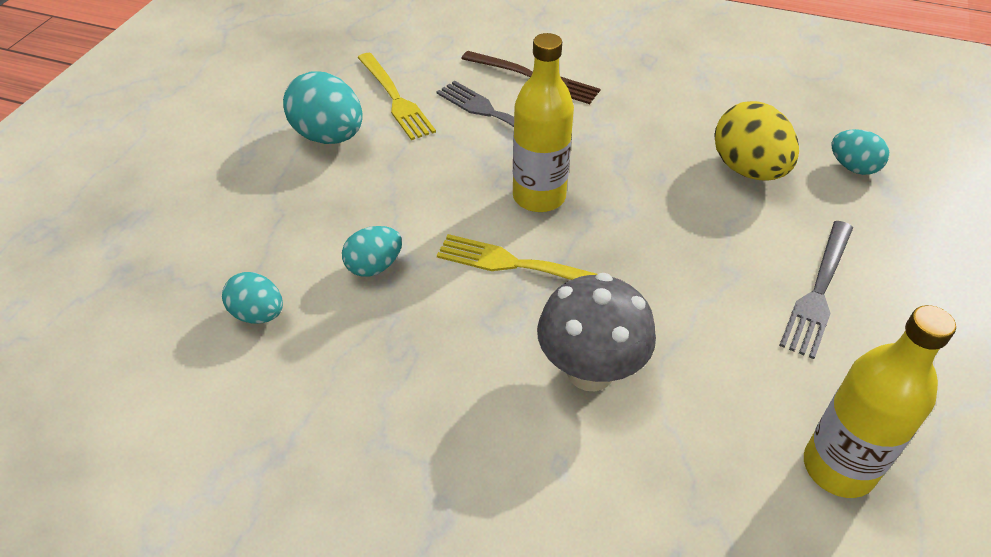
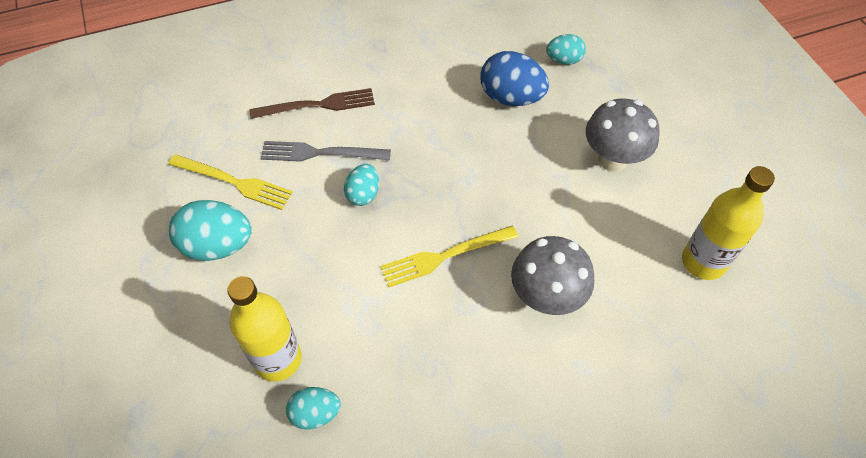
camera: 40 degrees left, 10 degrees up
(374, 266) = (356, 323): turquoise egg -> turquoise egg (363, 194)
(539, 197) = (409, 198): yellow bottle -> yellow bottle (278, 359)
(748, 170) = (511, 98): yellow egg -> blue egg
(818, 291) = (612, 159): grey fork -> grey mushroom

